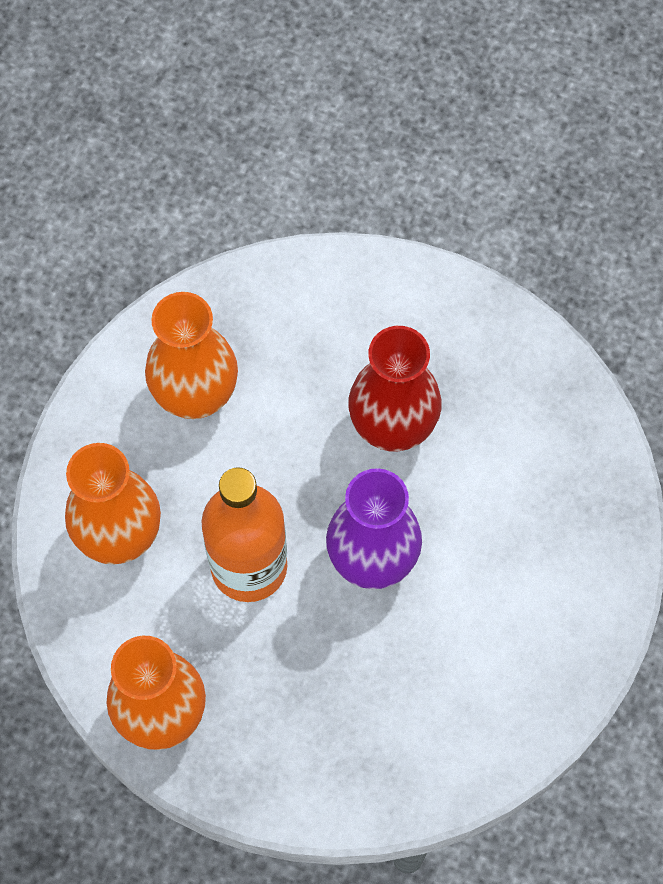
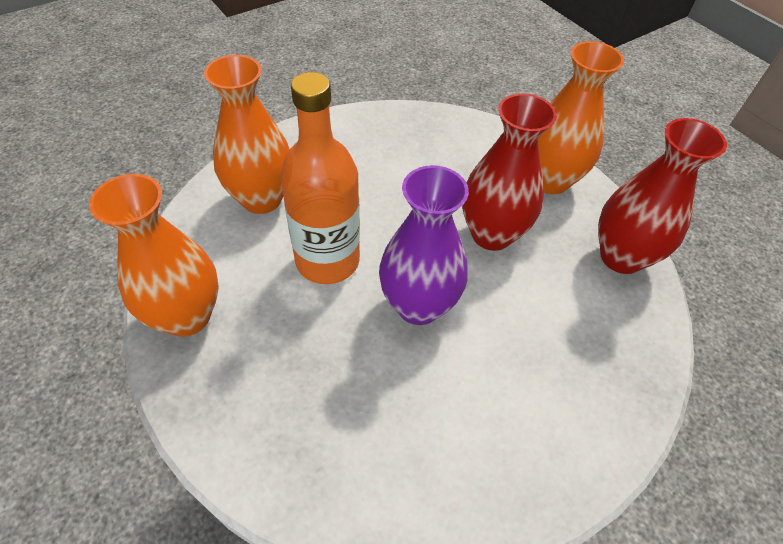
camera: 30 degrees right, 15 degrees down
(195, 395) = (373, 155): orange vase -> orange vase (550, 180)
(536, 373) = (621, 257): none -> red vase

